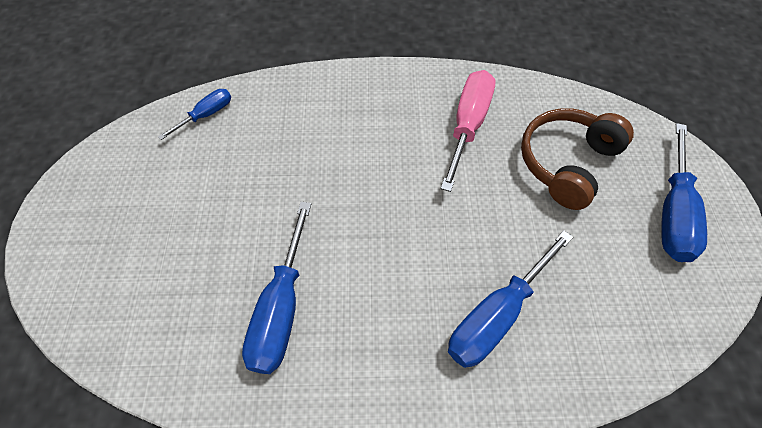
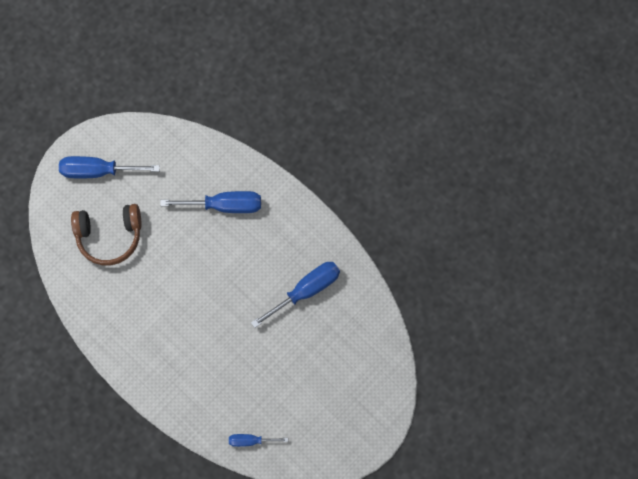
camera: 135 degrees left, 15 degrees up
(468, 125) = (128, 301): pink screwdriver -> none
(673, 213) = (98, 171): blue screwdriver -> blue screwdriver turned 150 degrees counterclockwise

